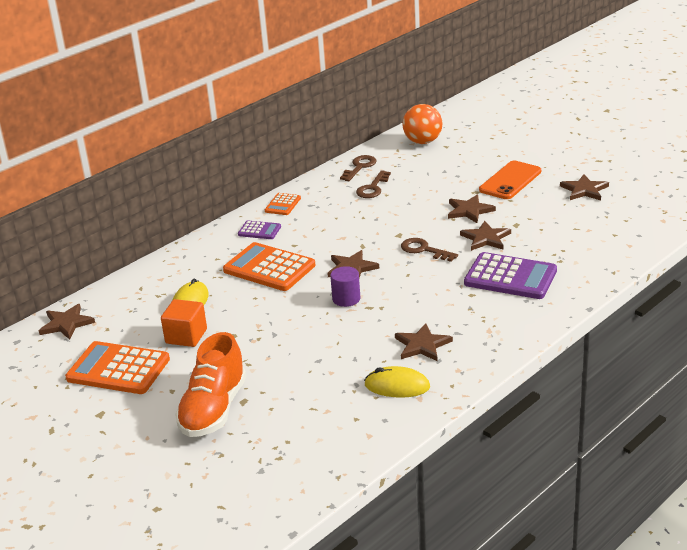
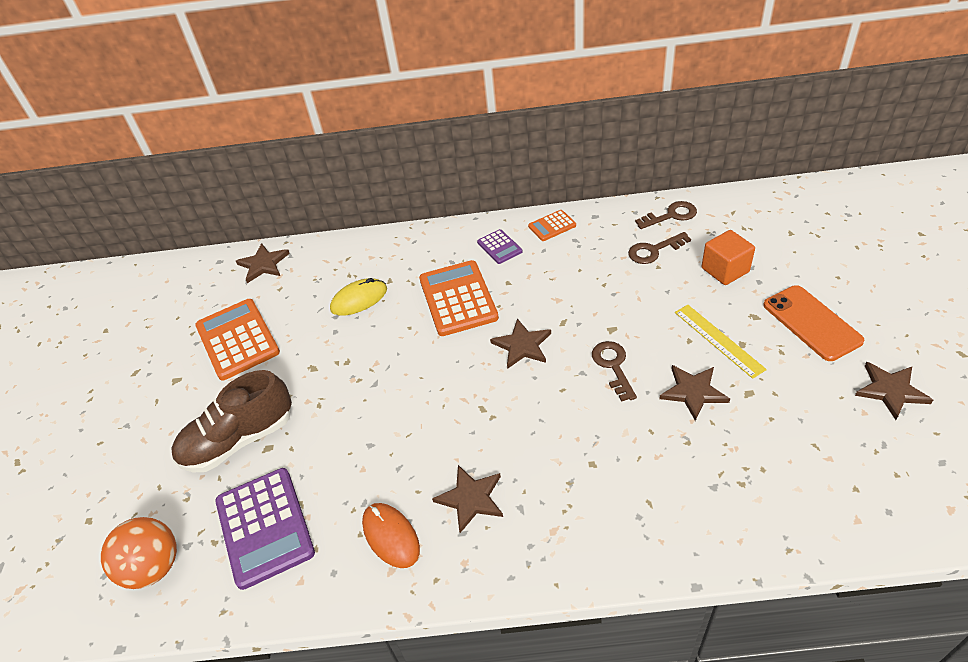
camera: 45 degrees right, 15 degrees up
(186, 336) = (315, 337): orange cube -> orange cube (725, 270)
(214, 410) = (239, 440): orange shoe -> brown shoe
(346, 299) = (475, 383): purple cylinder -> none
(397, 386) = (391, 536): yellow mouse -> orange mouse
(423, 142) = (771, 214): orange ball -> orange ball (154, 567)
(469, 211) = (718, 340): brown star -> yellow ruler
(510, 181) = (811, 323): orange phone -> orange phone turned 75 degrees clockwise
(510, 277) = (658, 468): purple calculator -> purple calculator (264, 527)

